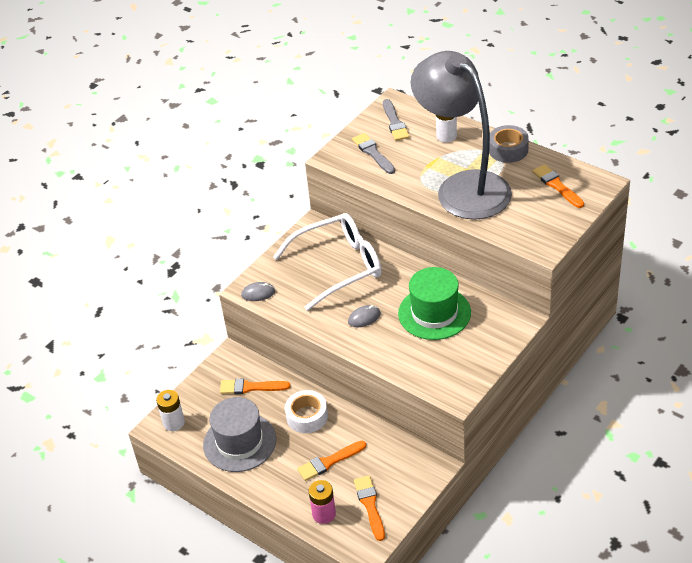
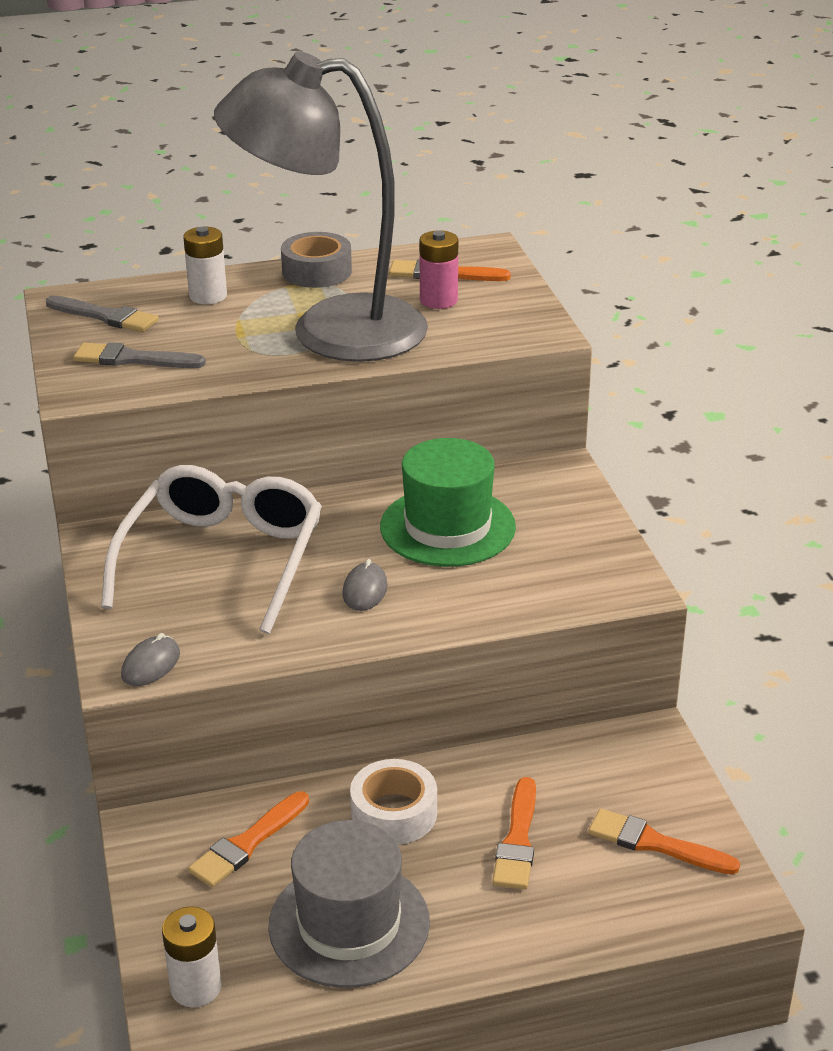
camera: 55 degrees left, 10 degrees down
(324, 514) = (619, 905): pink battery -> pink battery (438, 300)

